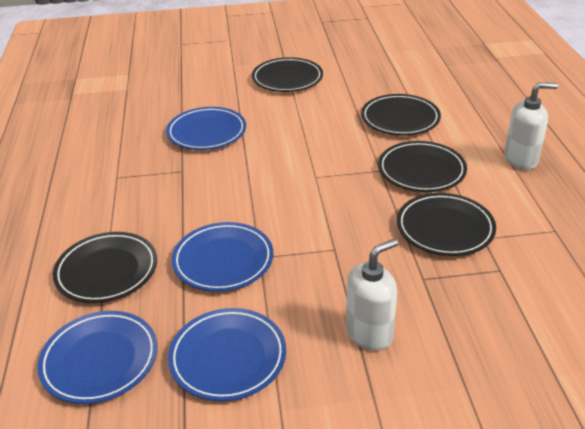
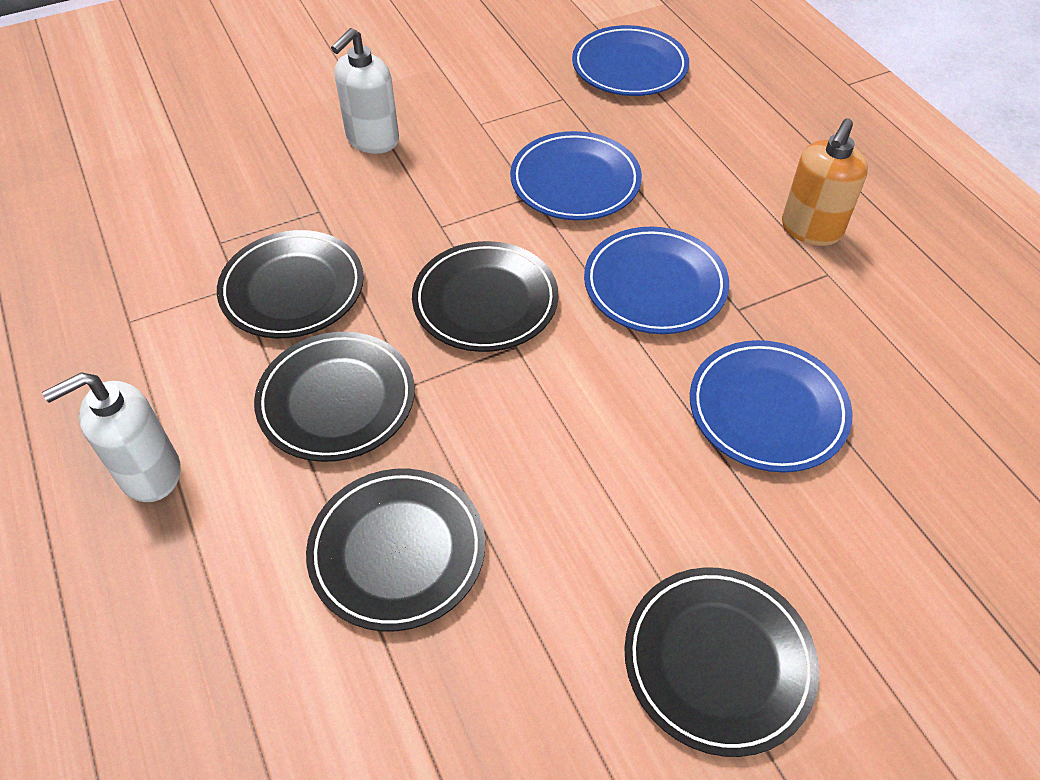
camera: 160 degrees right, 15 degrees up
(99, 200) = (811, 229): none -> orange soap dispenser
(107, 271) = (703, 142): black plate -> black plate (485, 301)
(228, 357) = (508, 92): blue plate -> blue plate (655, 285)

